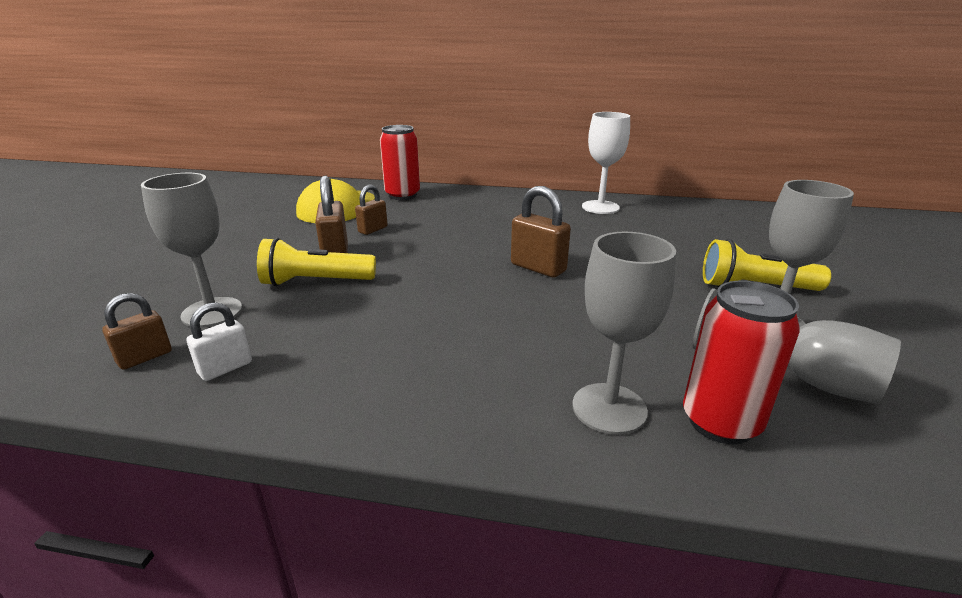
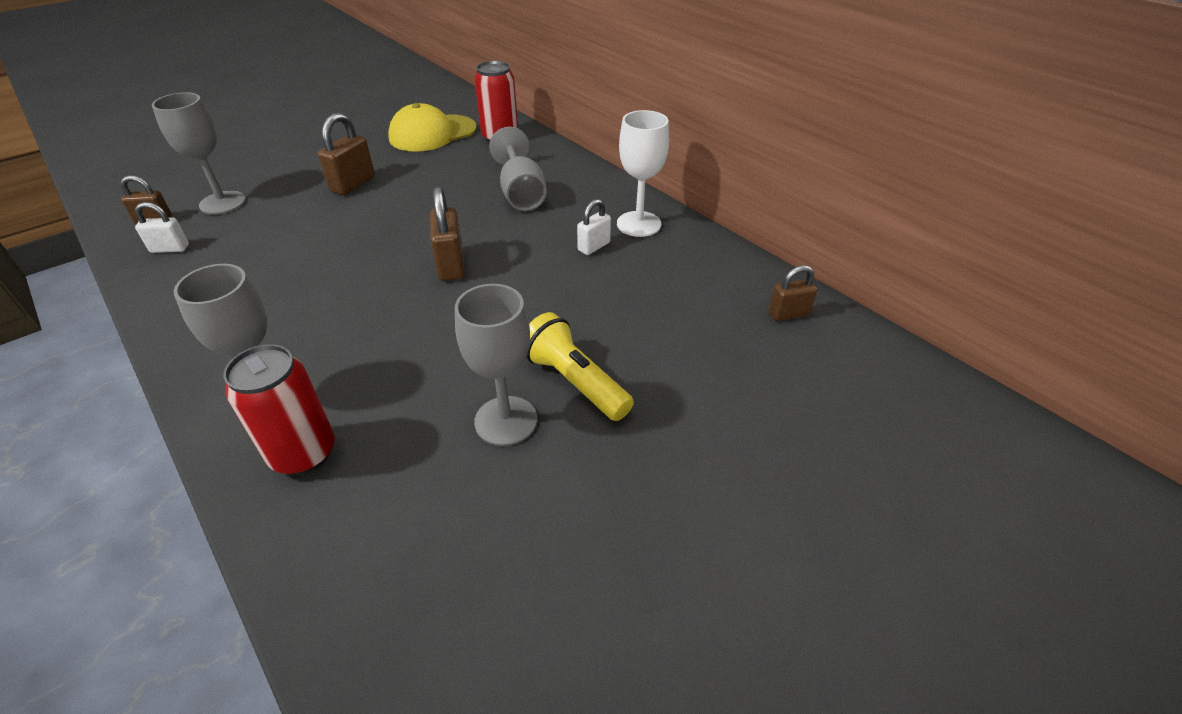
camera: 40 degrees right, 15 degrees up
(316, 282) = (303, 205): yellow flashlight -> none
(373, 230) = (415, 169): brown padlock -> brown padlock (788, 314)
(602, 225) = (594, 246): none -> white padlock
(802, 378) = (419, 469): grey goblet -> grey goblet (521, 193)

